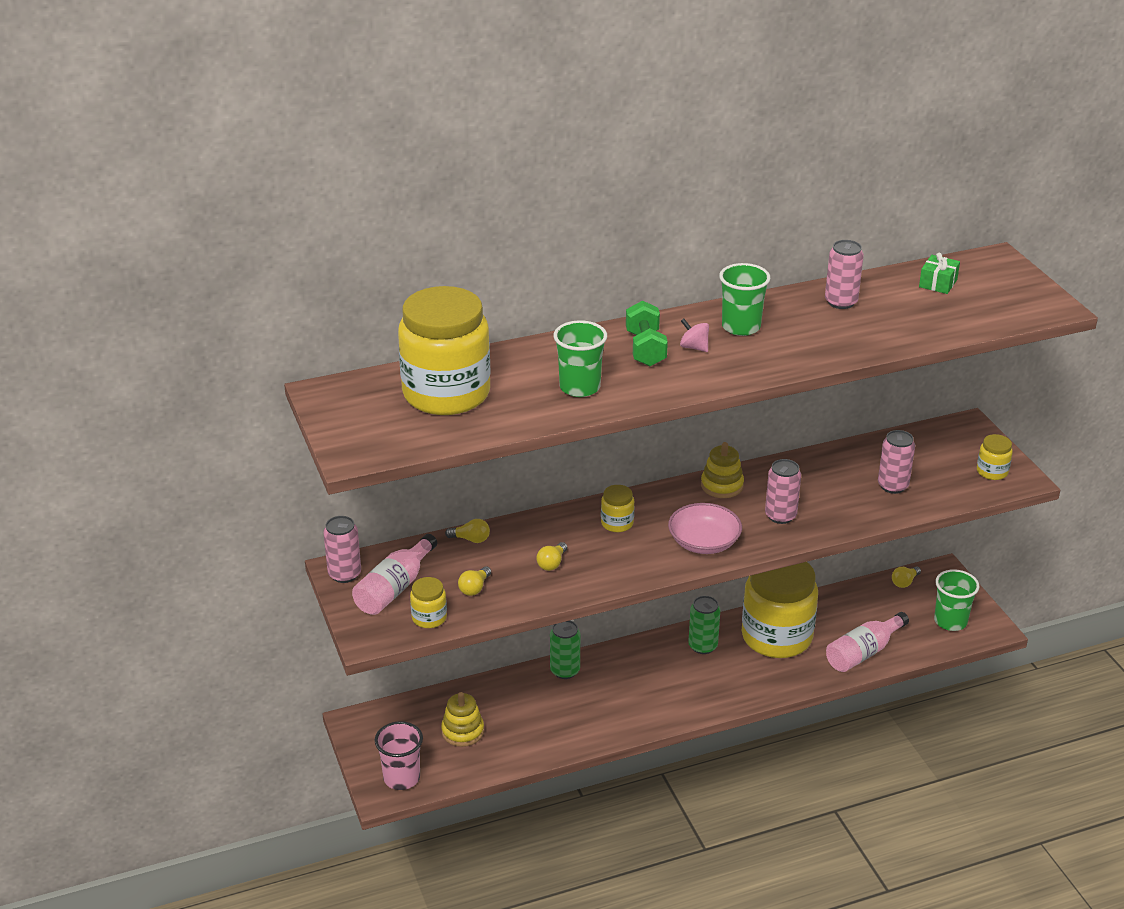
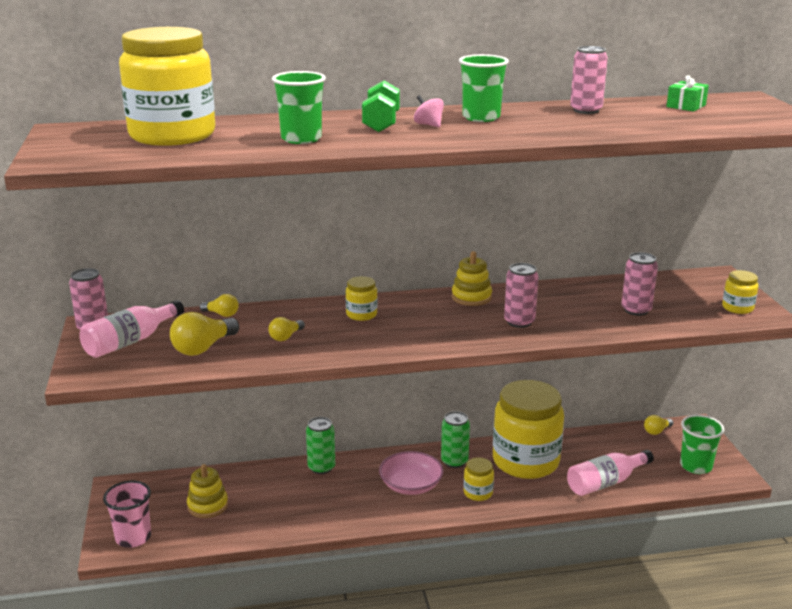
camera: 10 degrees right, 10 degrees down
(429, 618) = (147, 365): yellow jar -> yellow jar (478, 493)
(474, 588) = (203, 348): yellow light bulb -> yellow light bulb, size x1.75
(704, 542) = (437, 334): pink bowl -> pink bowl (411, 485)

